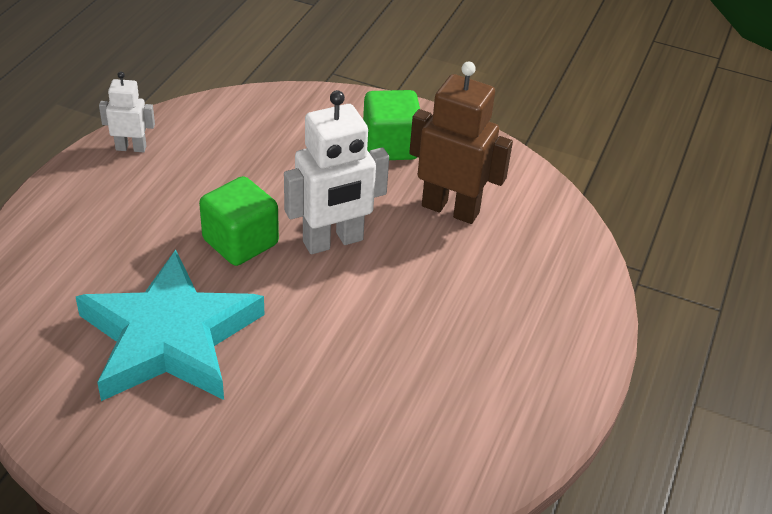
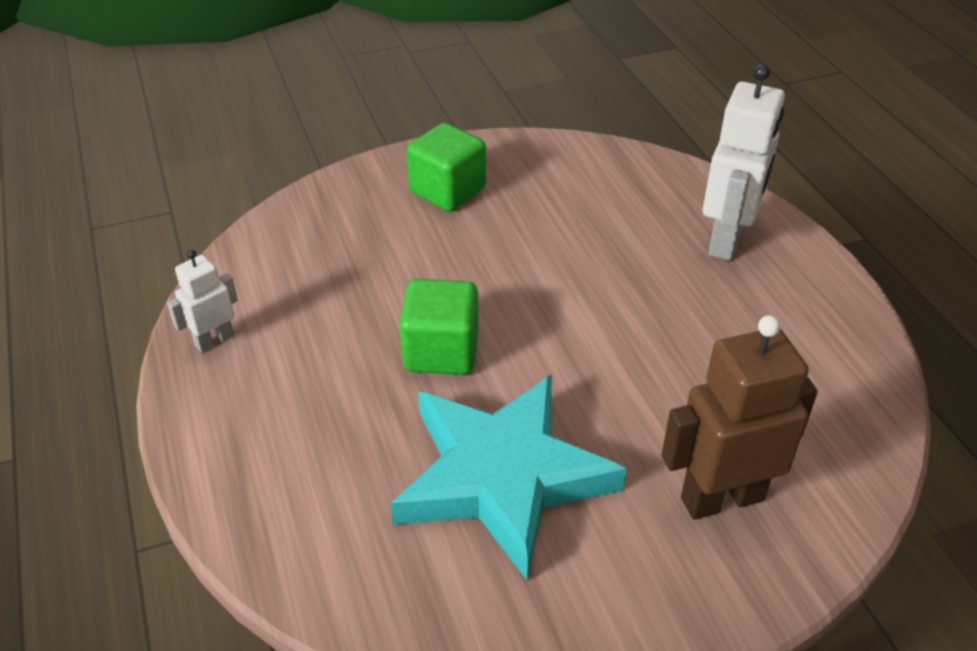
camera: 40 degrees left, 0 degrees up
(333, 241) = (516, 296): white robot -> white robot (727, 240)
(450, 209) = (564, 210): brown robot -> brown robot (721, 498)

